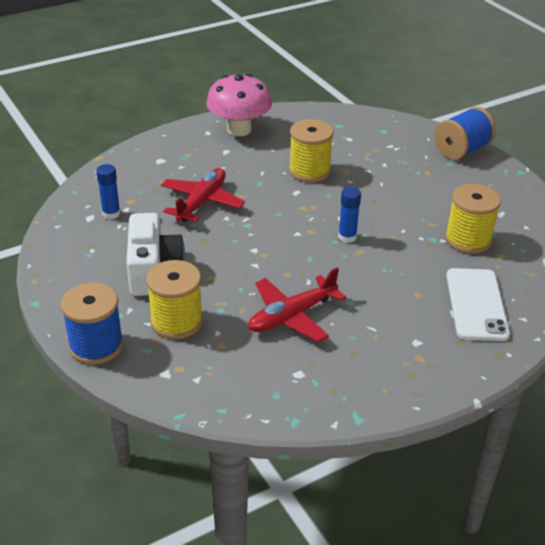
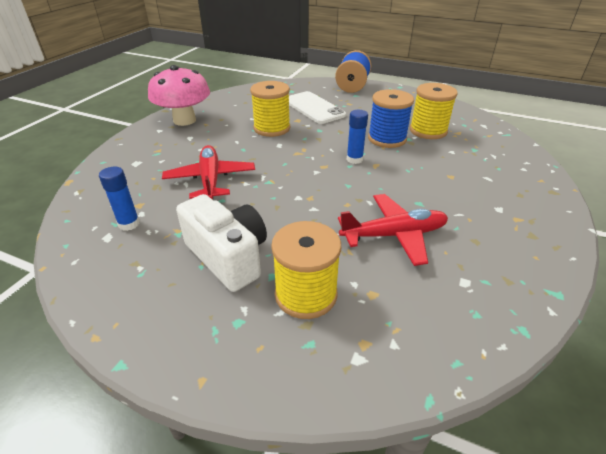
camera: 35 degrees left, 0 degrees up
(96, 346) = (249, 374): blue spool -> blue spool (387, 139)
(291, 316) = (394, 235): red plane -> red plane turned 120 degrees counterclockwise
(476, 304) = (492, 166): white phone -> white phone (313, 108)

